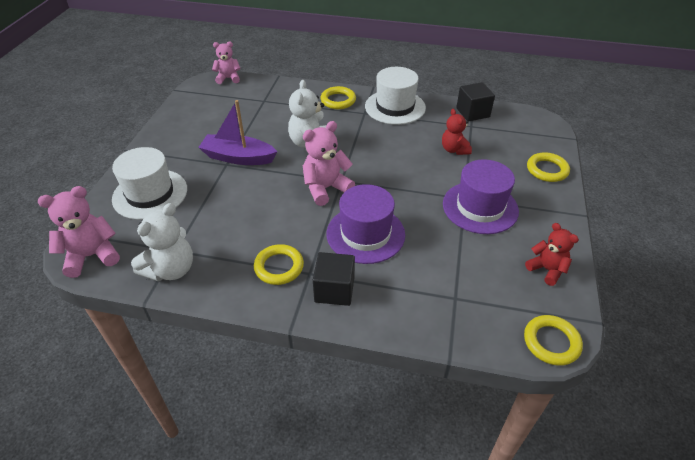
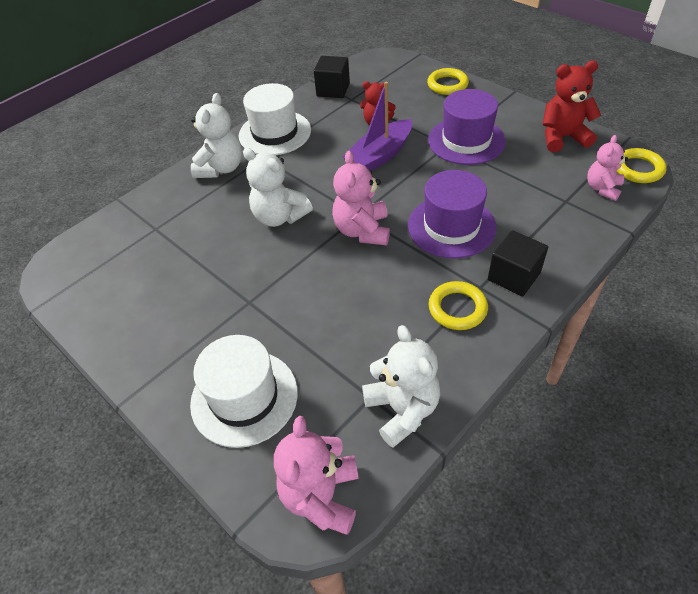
camera: 55 degrees left, 5 degrees up
(228, 78) = (70, 246): pink teddy bear -> pink teddy bear (602, 188)
(238, 157) = (247, 286): purple boat -> purple boat (380, 156)
(338, 100) = (221, 168): yellow ring -> white teddy bear
(546, 270) = (562, 137): red teddy bear -> red teddy bear, size x1.51

